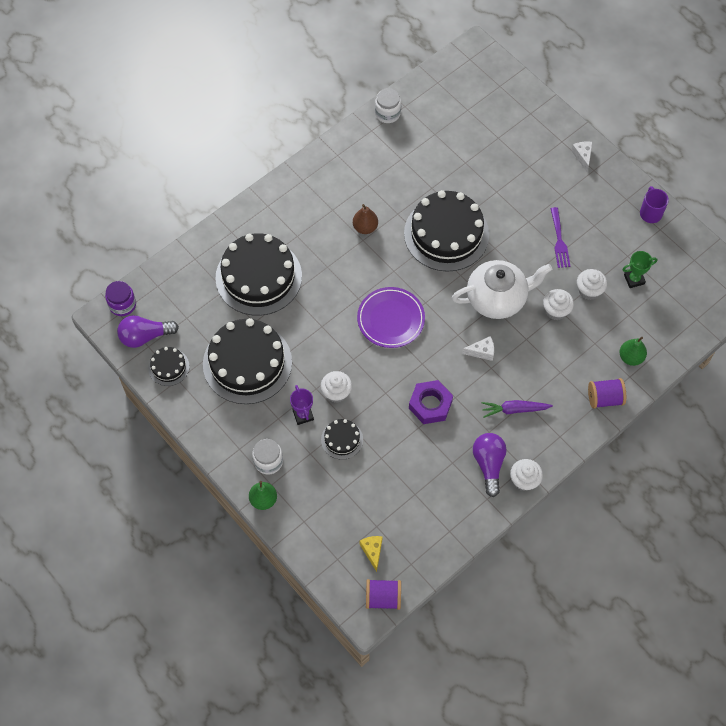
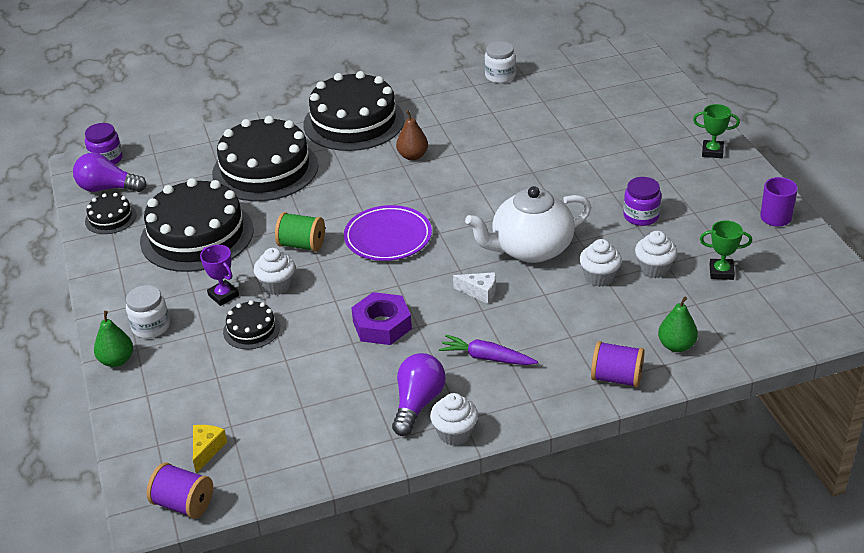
camera: 25 degrees right, 25 degrees down
(303, 415) = (223, 295): purple trophy -> purple trophy turned 45 degrees counterclockwise
(332, 347) = (302, 245): none -> green spool
(446, 234) = (504, 181): black cake -> black cake (353, 122)
(497, 298) = (530, 249): white teapot -> white teapot turned 150 degrees clockwise
(559, 240) = (641, 216): purple fork -> purple jar
(582, 156) = (712, 152): white cheese -> green trophy

